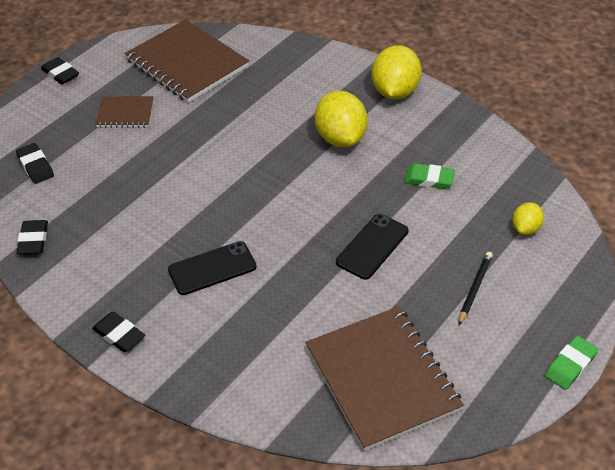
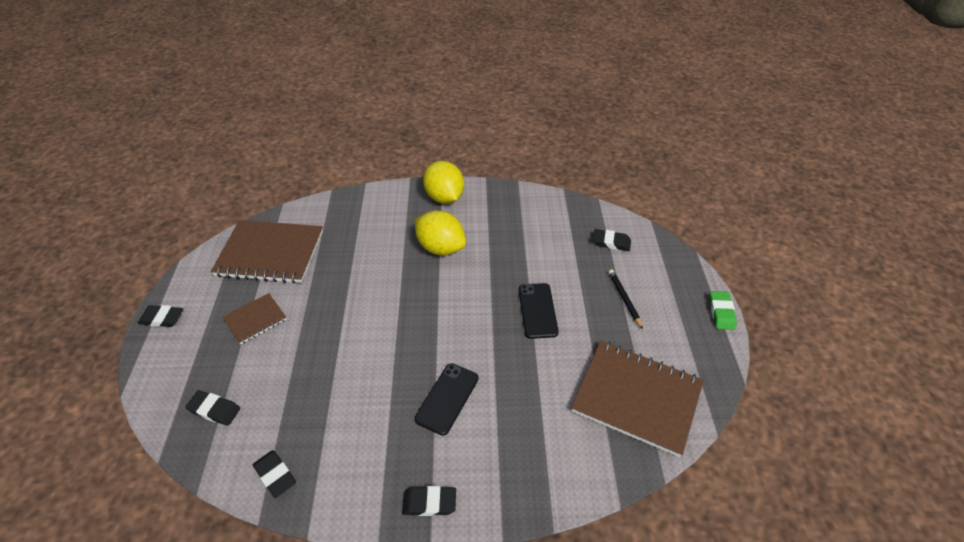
camera: 40 degrees left, 0 degrees up
(429, 179) = (525, 244): green eraser -> none
(525, 228) = (611, 242): yellow lemon -> black eraser

